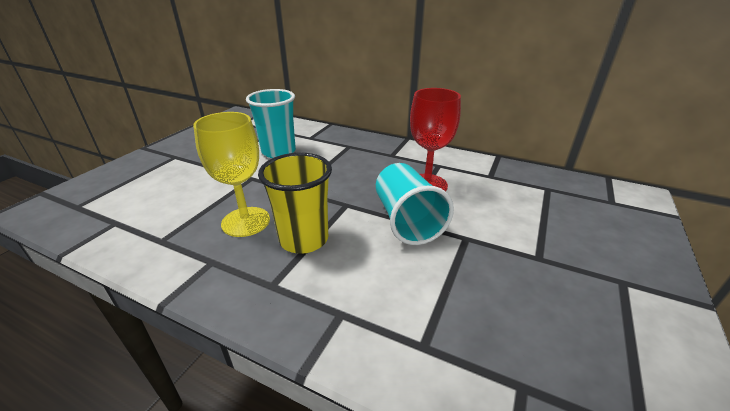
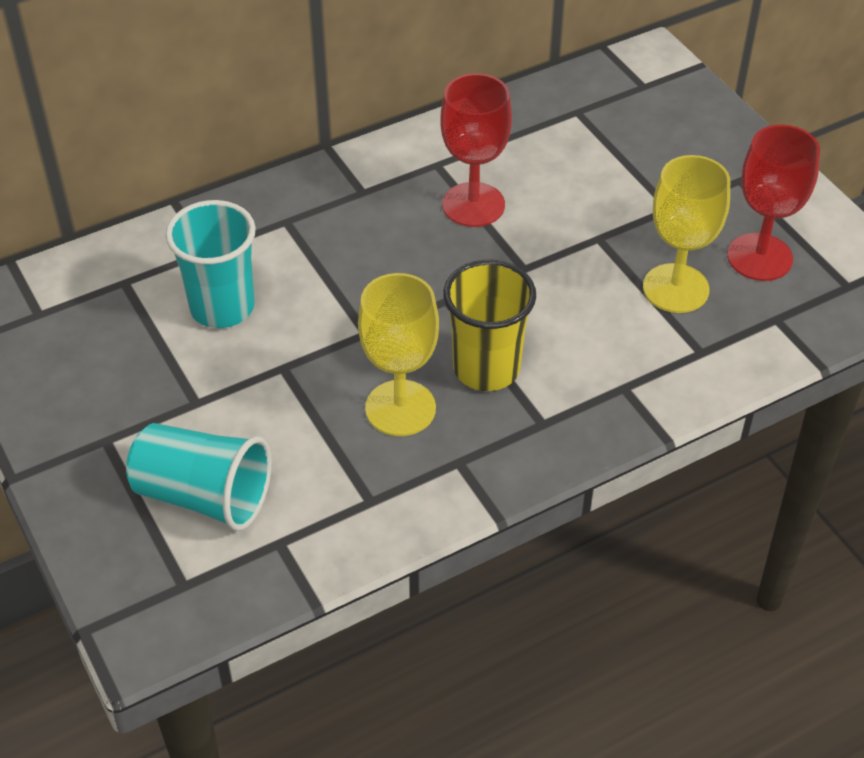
camera: 55 degrees left, 15 degrees up
(407, 221) = (529, 265): turquoise cup -> turquoise cup (204, 496)
(470, 296) = (675, 288): none -> yellow goblet
(571, 335) = (759, 257): none -> red goblet

